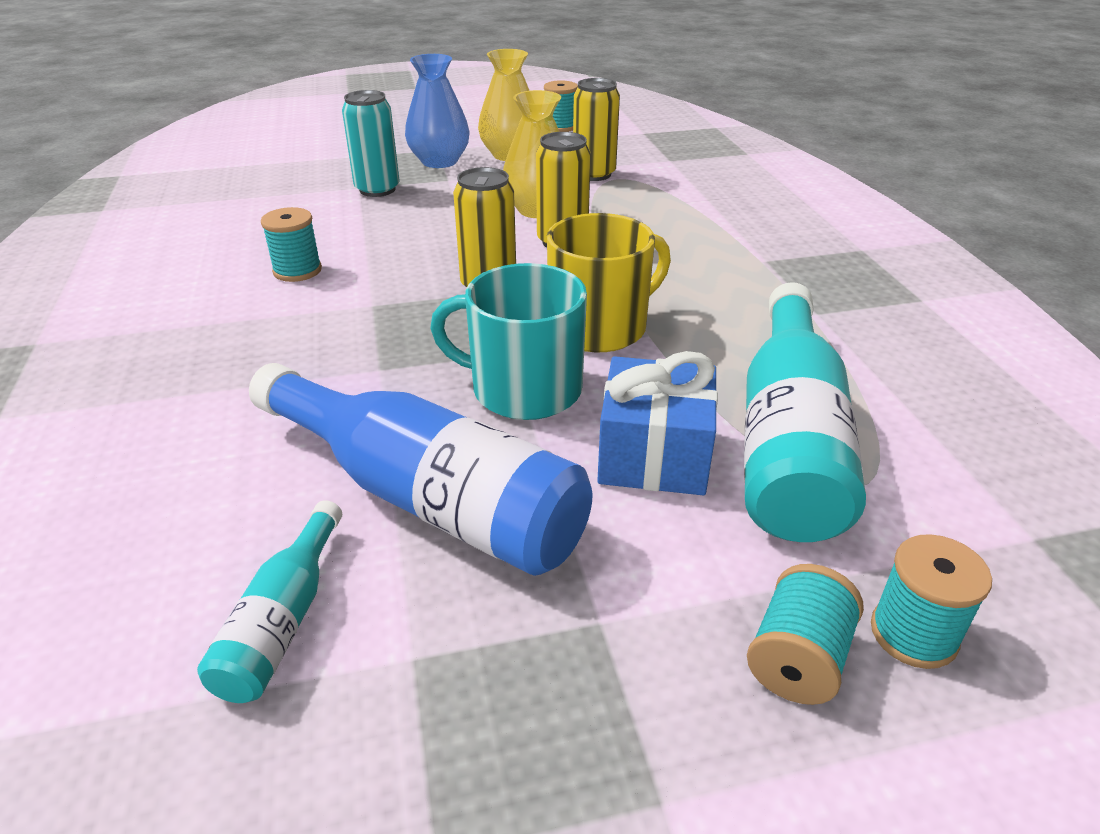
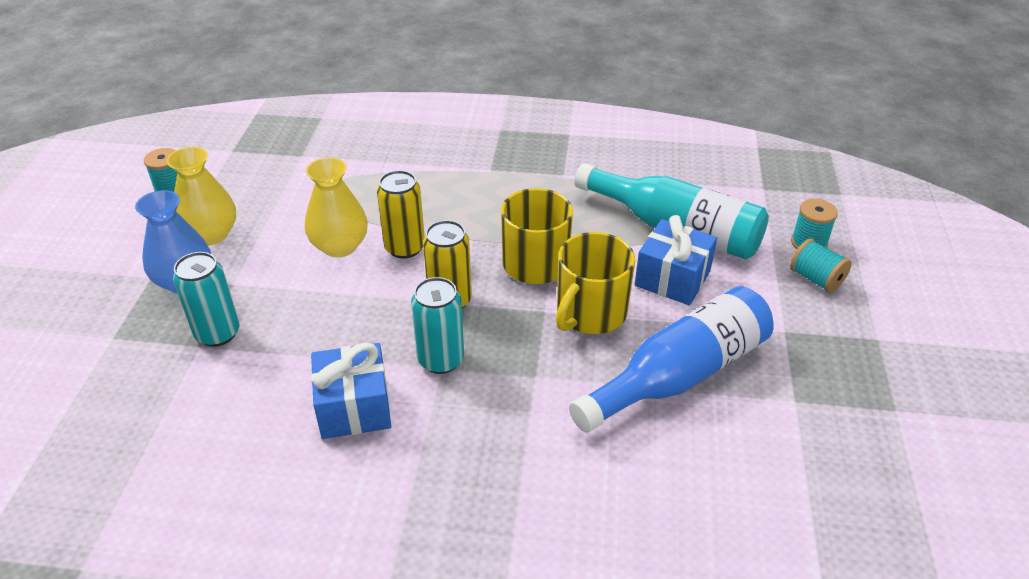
camera: 70 degrees left, 5 degrees up
(282, 621) = (762, 448): turquoise bottle -> none
(297, 271) = (354, 407): turquoise spool -> blue gift
(385, 301) = (441, 360): none -> turquoise can
(523, 389) = (590, 313): turquoise mug -> yellow mug
(594, 174) = (295, 200): yellow can -> none

